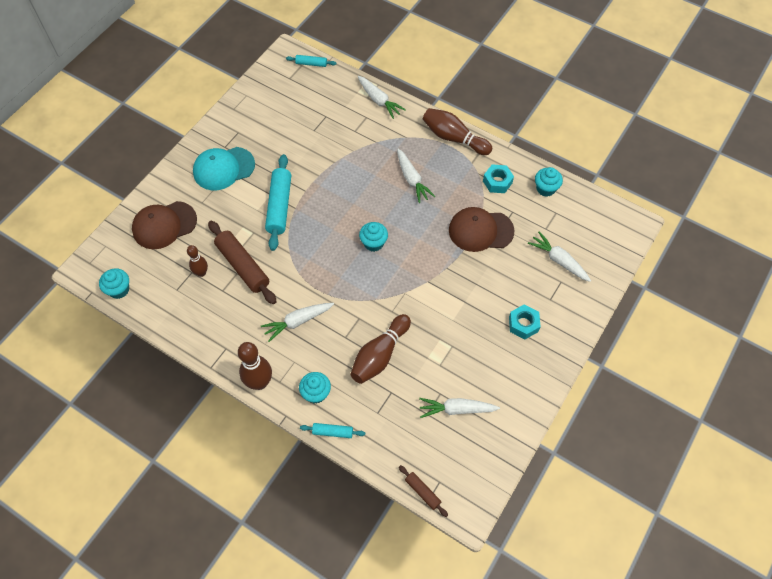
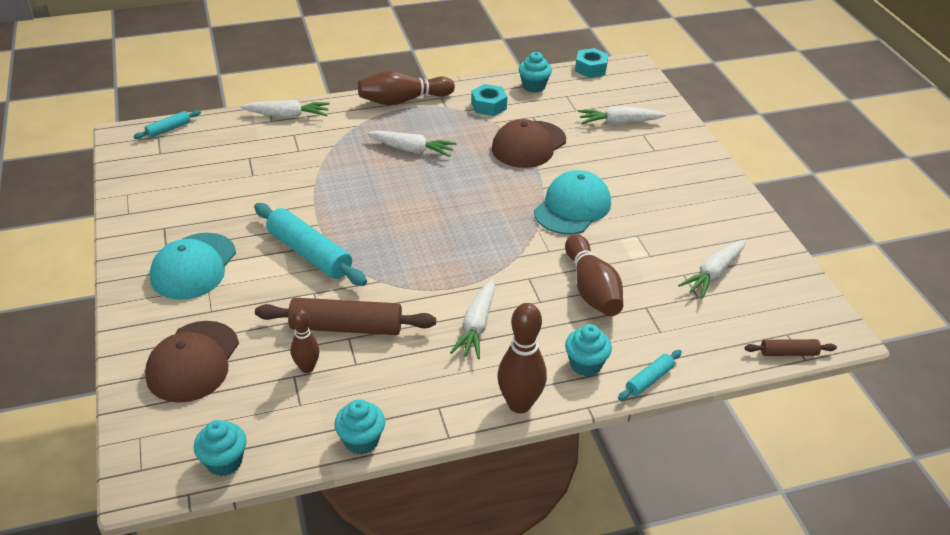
camera: 50 degrees left, 20 degrees down
(373, 243) = (451, 216): turquoise cupcake -> turquoise cupcake (361, 441)
(443, 295) = (572, 207): none -> turquoise cap
(523, 324) = (663, 180): turquoise nut -> turquoise nut (591, 68)

